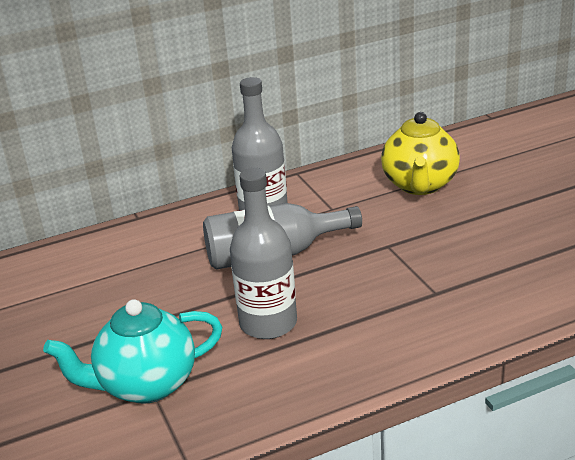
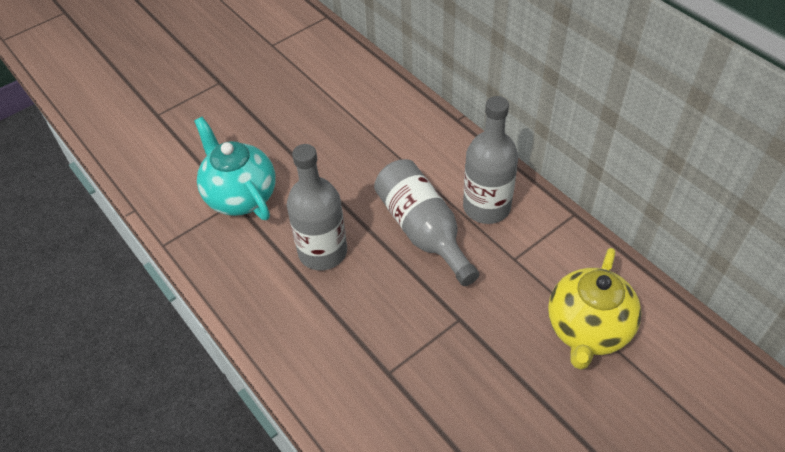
camera: 75 degrees right, 20 degrees up
(420, 185) = (587, 330): yellow teapot -> yellow teapot turned 60 degrees counterclockwise

